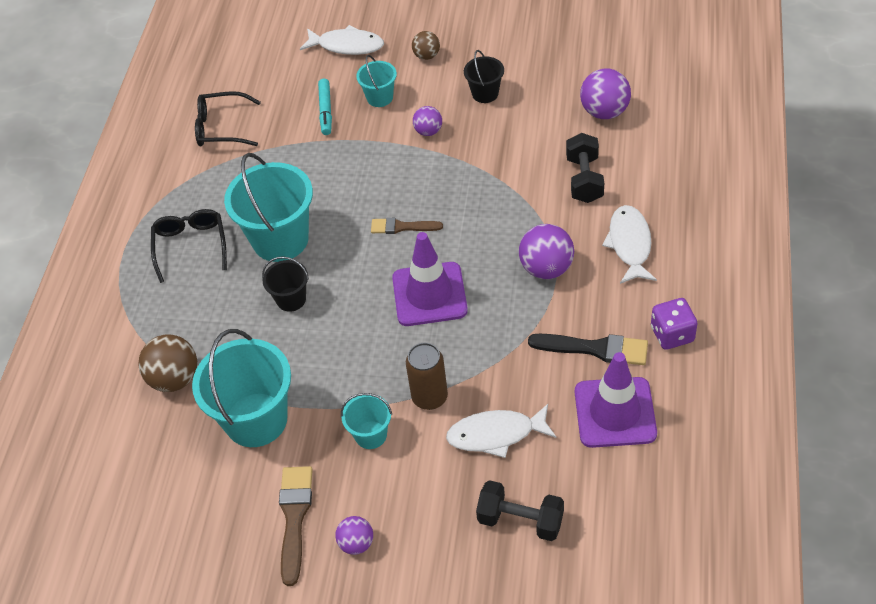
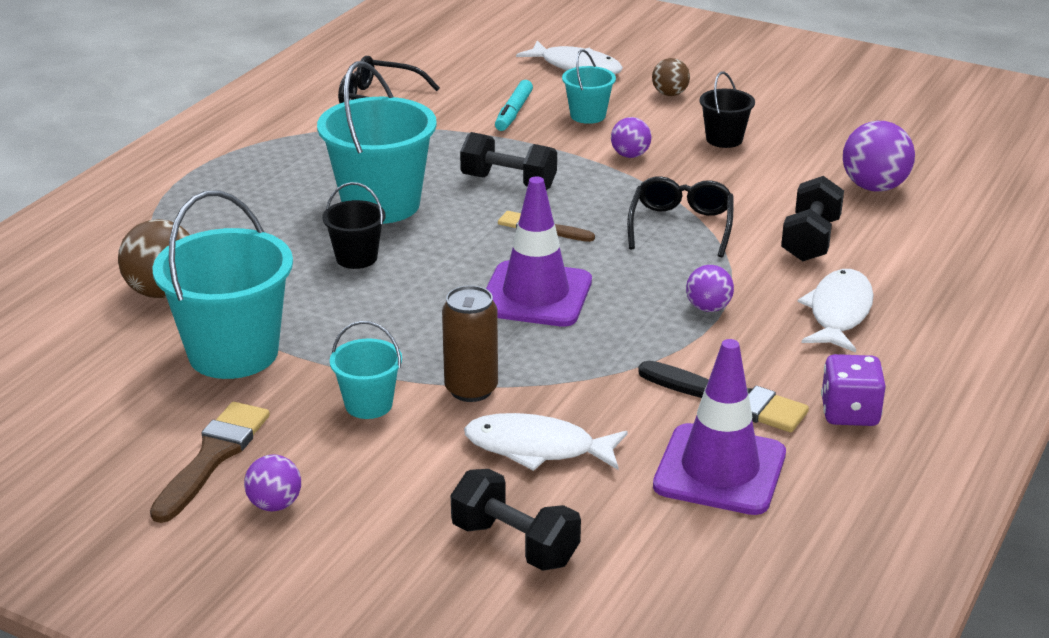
camera: 15 degrees right, 20 degrees down
(191, 246) = (270, 186): black glasses -> black glasses (681, 226)
(358, 187) = (508, 182): none -> black dumbbell
(546, 268) = (708, 308): purple ball -> purple ball, size x0.60

